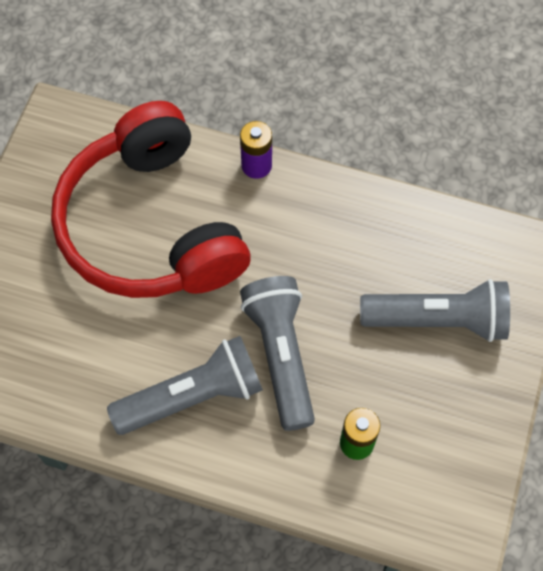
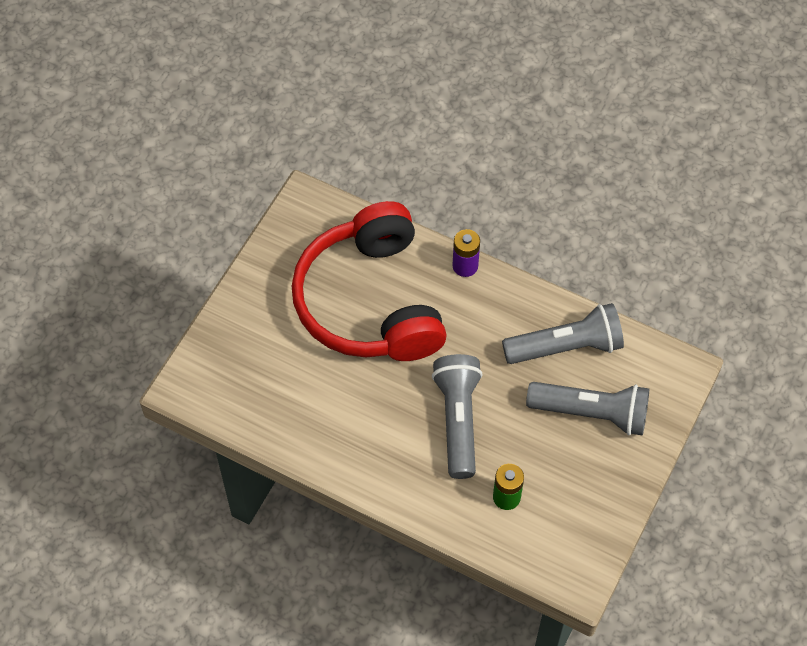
camera: 10 degrees right, 5 degrees down
(192, 395) = (382, 440): grey flashlight -> grey flashlight (566, 346)

